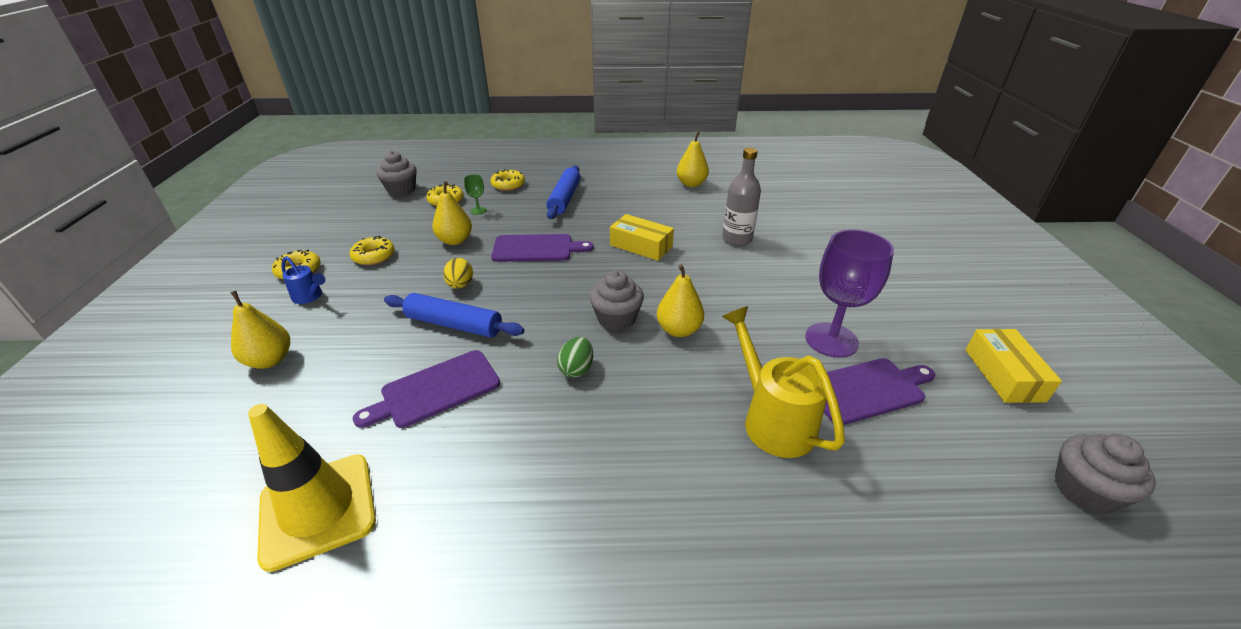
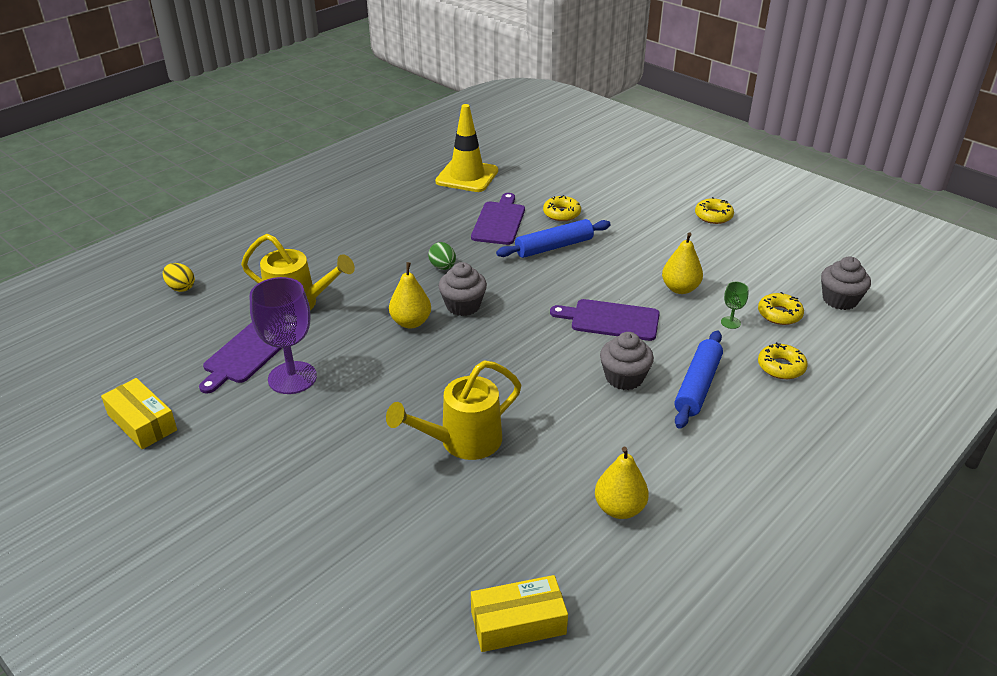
camera: 135 degrees right, 0 degrees up
(270, 360) = (604, 187): yellow pear -> none
(309, 297) = (666, 212): blue watering can -> none
(374, 256) = (699, 247): yellow donut -> yellow donut (561, 213)
(460, 285) = (601, 266): yellow egg -> yellow egg (181, 288)
(536, 248) = (611, 320): purple cutting board -> purple cutting board turned 60 degrees clockwise
(564, 198) = (697, 386): blue rolling pin -> blue rolling pin turned 60 degrees clockwise
(641, 246) = (536, 375): yellow box -> yellow box (518, 623)
(737, 239) = (462, 442): grey bottle -> yellow watering can
(1084, 490) = (91, 363): grey cupcake -> grey cupcake (624, 378)

